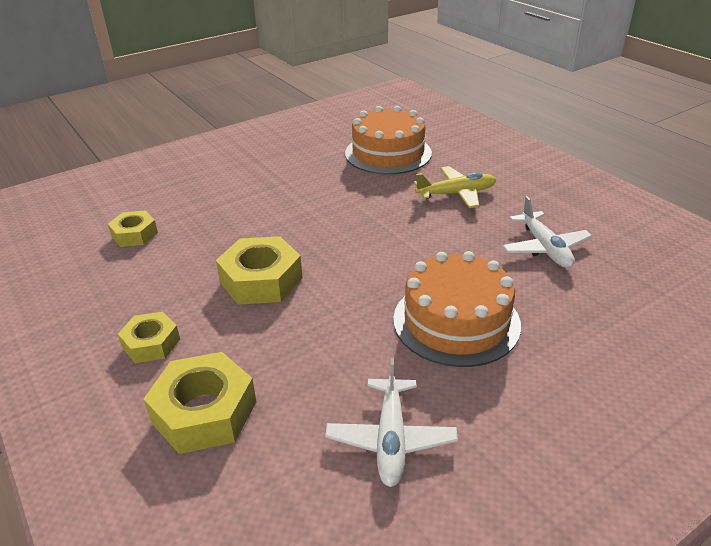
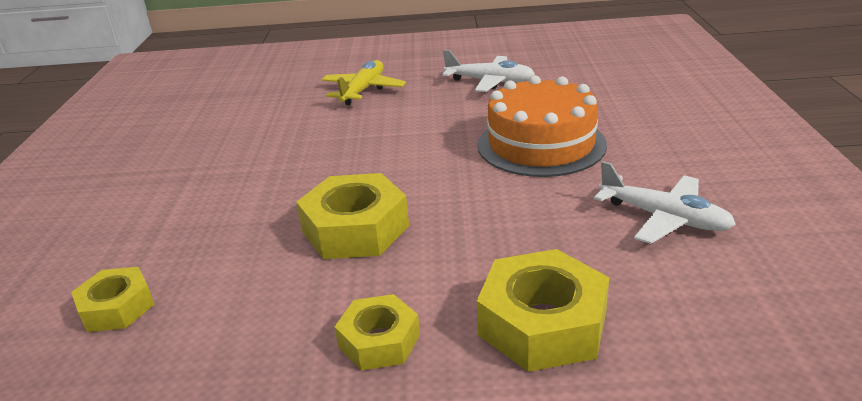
camera: 55 degrees left, 5 degrees down
(388, 153) = (242, 99): orange cake -> none

